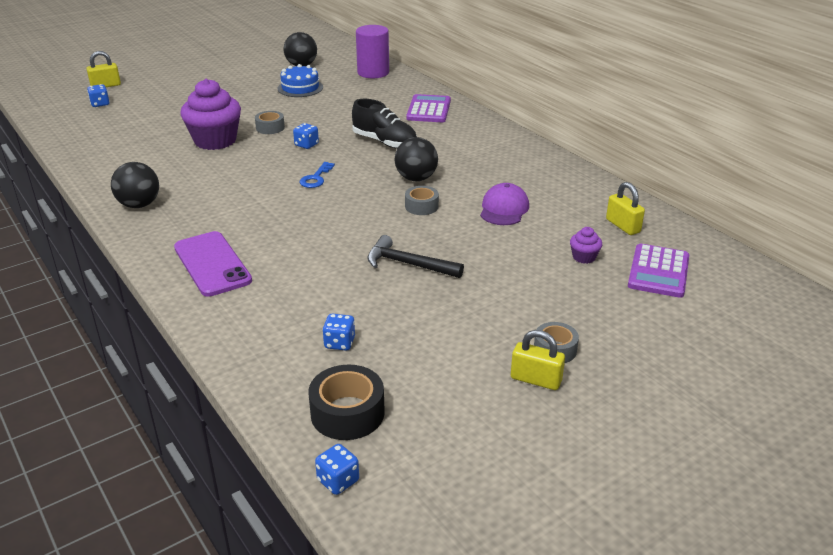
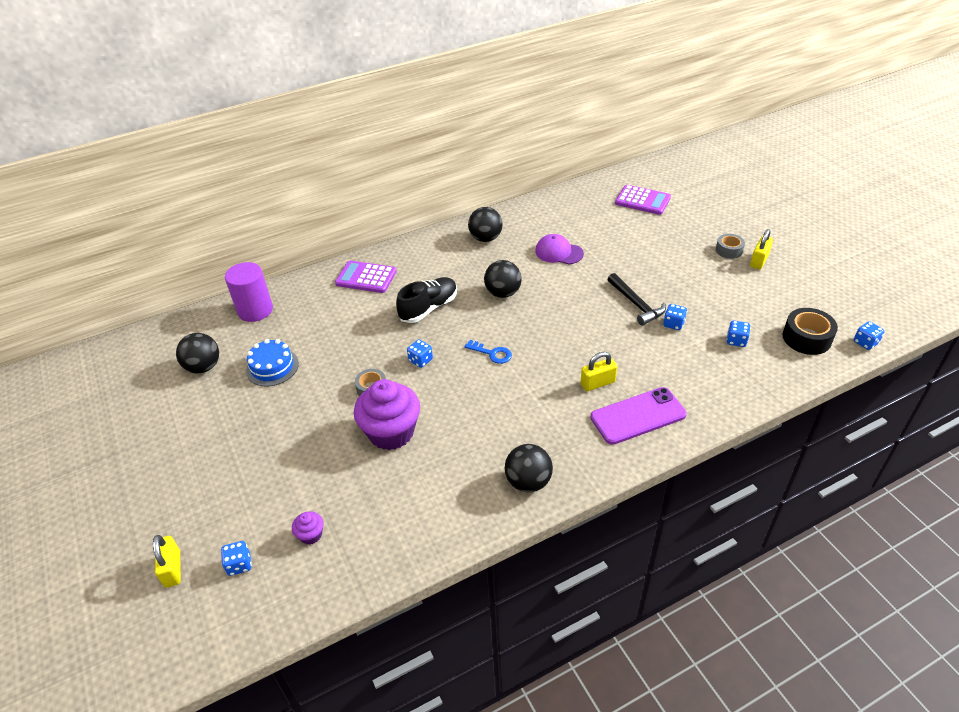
camera: 80 degrees left, 10 degrees up
(371, 292) = (673, 324): none -> blue dice
(408, 264) = (636, 304): black hammer -> black hammer turned 60 degrees counterclockwise
(421, 206) = (550, 293): grey tape -> none
(517, 163) = (485, 238): none -> black ball
(584, 257) = (626, 226): purple cupcake -> purple cupcake (311, 535)
(622, 226) = (586, 205): yellow padlock -> yellow padlock (597, 383)

